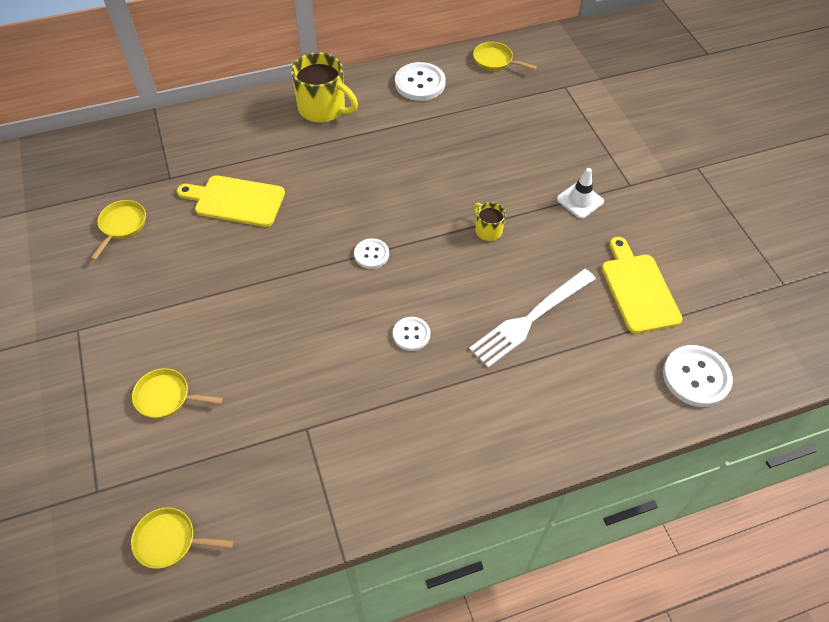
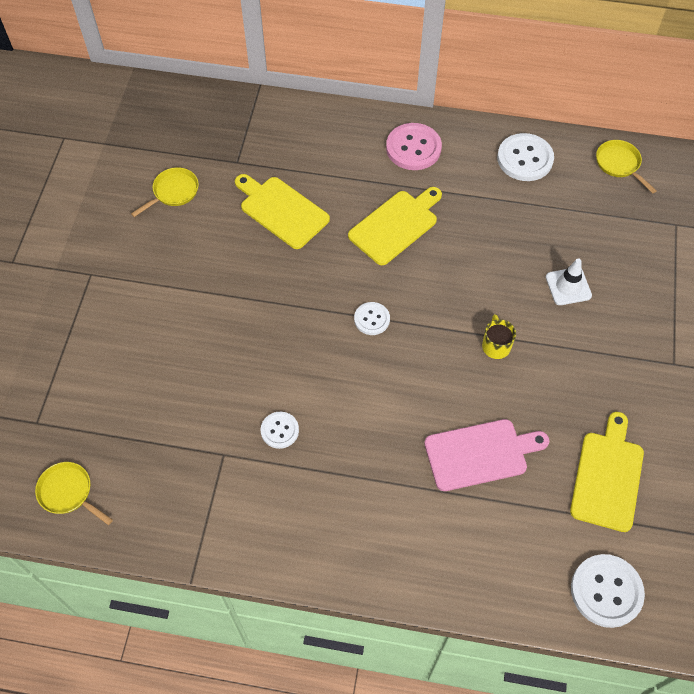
camera: 30 degrees right, 5 degrees up
(166, 397) = (128, 369): yellow pan -> none
(323, 109) = (413, 148): yellow mug -> pink button
(345, 173) = (395, 225): none -> yellow cutting board
(411, 334) = (362, 414): white button -> white button (279, 430)
(530, 320) = (480, 454): white fork -> pink cutting board
(580, 200) = (609, 356): white traffic cone -> white traffic cone (568, 286)

